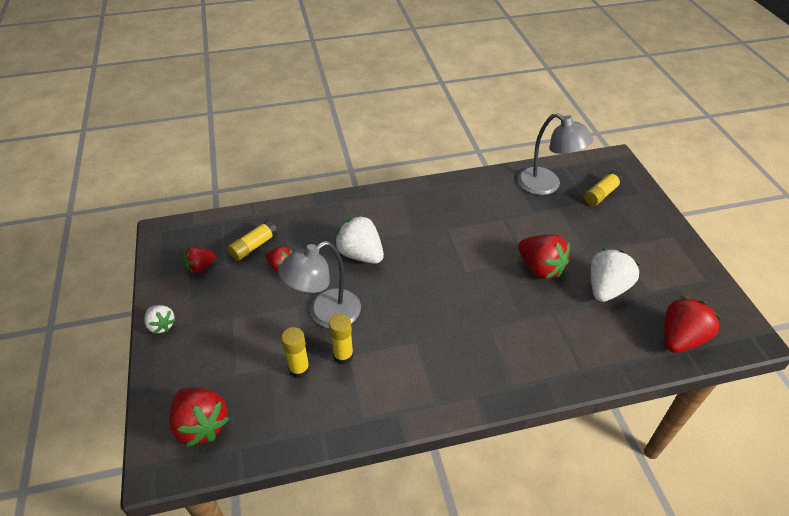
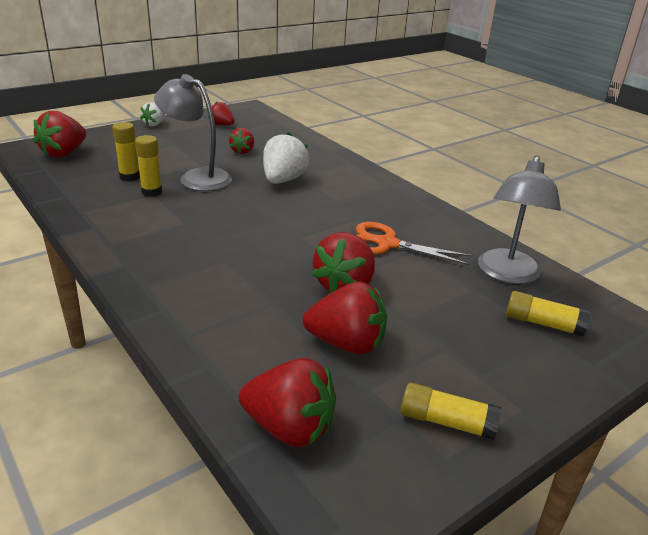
camera: 65 degrees right, 15 degrees down
(254, 246) = (259, 138): yellow glue stick -> yellow glue stick (447, 422)
(491, 227) = (386, 244): none -> orange scissors
(606, 288) = (347, 344): white strawberry -> red strawberry

